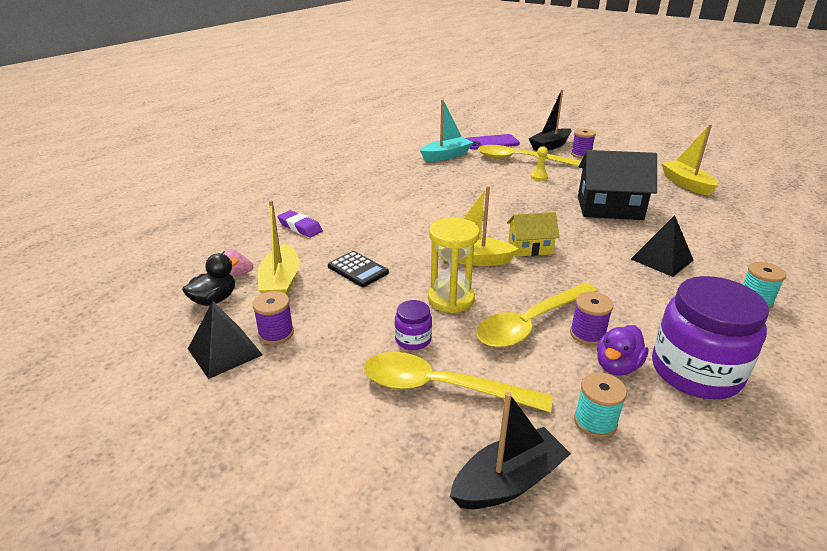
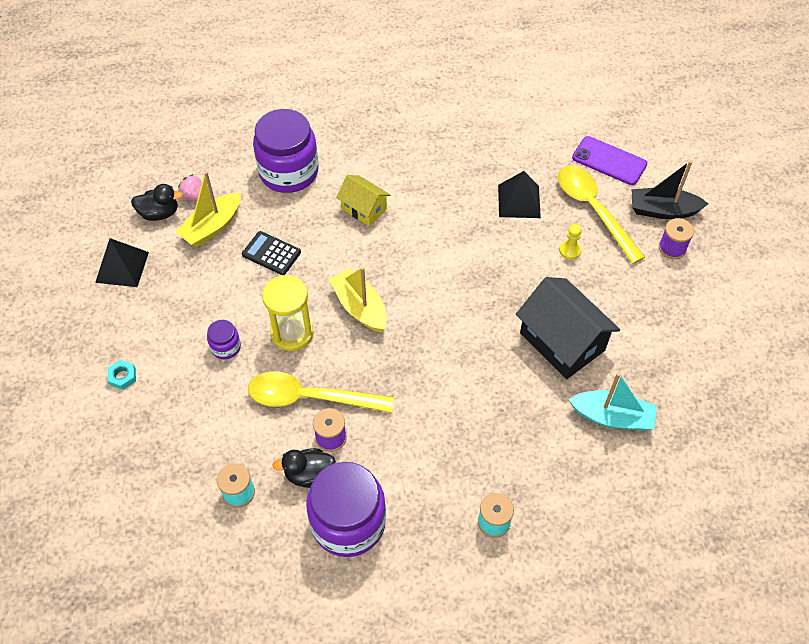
camera: 45 degrees right, 25 degrees up
(276, 333) = (161, 275): purple spool -> none
(300, 227) = (289, 172): purple eraser -> purple jar
(348, 425) = (122, 376): none -> turquoise nut
(358, 270) = (271, 253): black calculator -> black calculator turned 120 degrees clockwise
(440, 387) = (194, 395): yellow spoon -> none
(446, 156) = (531, 152): turquoise boat -> turquoise boat (612, 417)
(508, 482) = (150, 479): black boat -> none
(530, 248) = (419, 331): yellow house -> yellow house (364, 209)
(617, 366) = (309, 474): purple duck -> black duck
(662, 259) = (499, 428): black pyramid -> black pyramid (519, 201)
(686, 184) = (700, 372): yellow boat -> none

